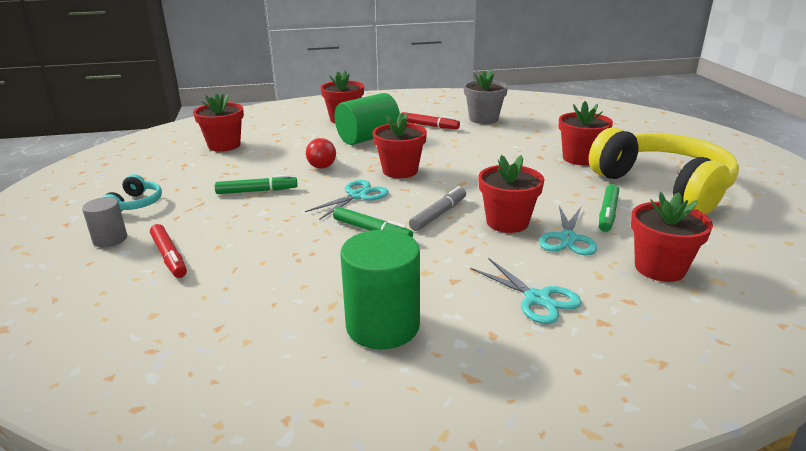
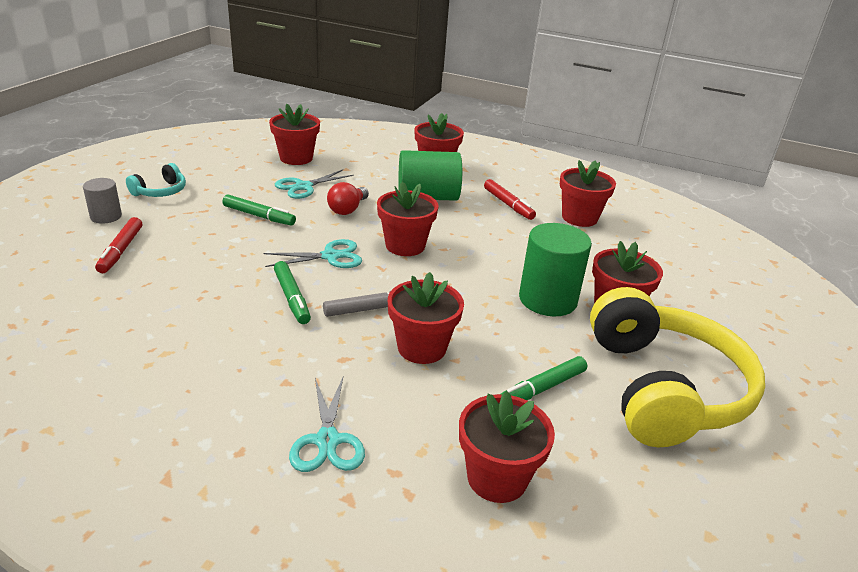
camera: 30 degrees right, 5 degrees up
(382, 326) = (173, 393): green cylinder -> green cylinder (547, 299)
(483, 119) = (579, 218): grey flower pot -> red flower pot
(567, 238) = (454, 395): turquoise scissors -> turquoise scissors (304, 187)

